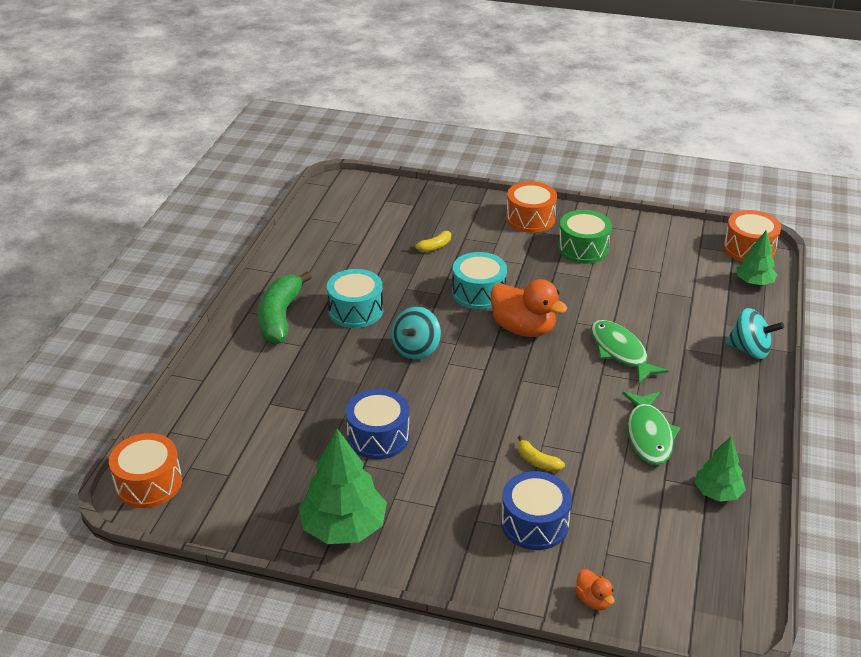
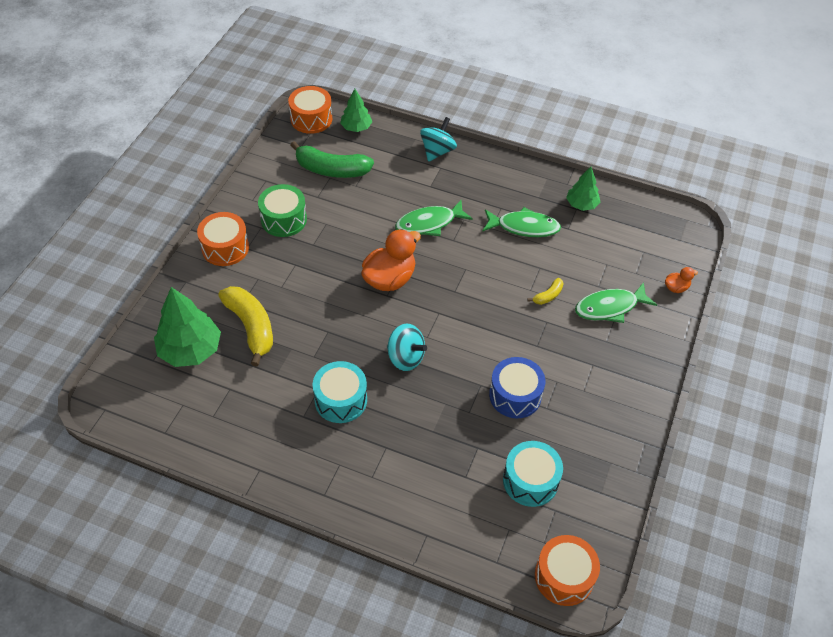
camera: 85 degrees left, 15 degrees up
(280, 317) = (339, 465): green banana -> green banana (331, 170)
(344, 527) = (614, 426): green tree -> green tree (190, 350)
(434, 247) = (251, 327): yellow banana -> yellow banana, size x2.15
(478, 293) = (333, 302): turquoise drum -> turquoise drum (530, 481)
(534, 523) = (610, 307): blue drum -> green fish

